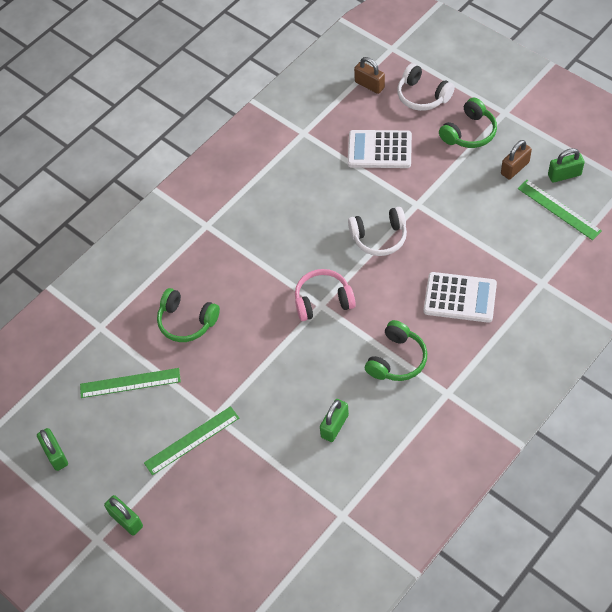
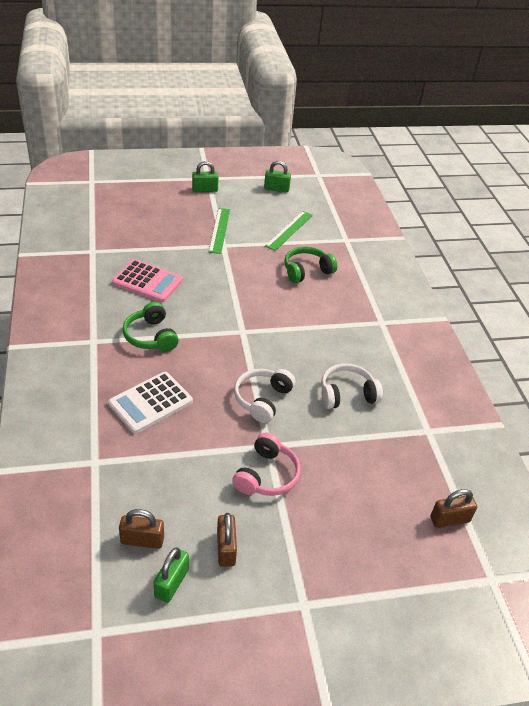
camera: 120 degrees right, 15 degrees down
(323, 300) = (244, 334): pink headphones -> pink headphones (267, 475)
(334, 426) = (147, 282): green padlock -> pink calculator
(379, 150) = (356, 466): white calculator -> none
(422, 96) = (395, 551): white headphones -> white headphones (347, 394)
(469, 132) = (308, 550): green headphones -> none
(558, 209) = (142, 540): green ruler -> brown padlock

